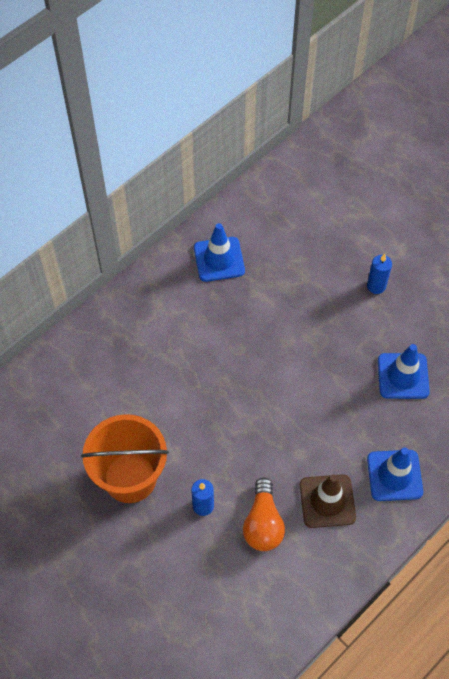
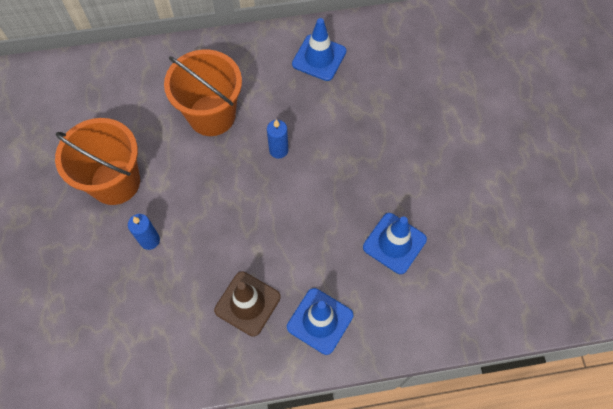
camera: 35 degrees right, 5 degrees up
(167, 366) = (211, 115): none -> orange bucket
(263, 523) = (183, 286): orange light bulb -> none
(376, 286) = (431, 155): blue candle -> blue candle (278, 150)

